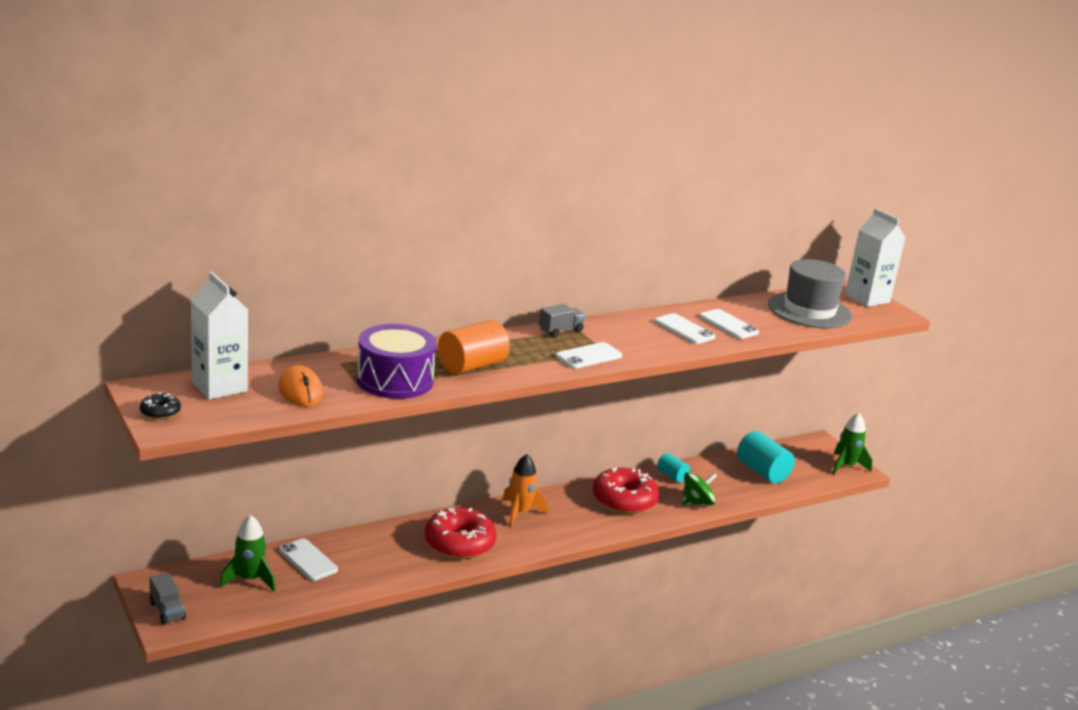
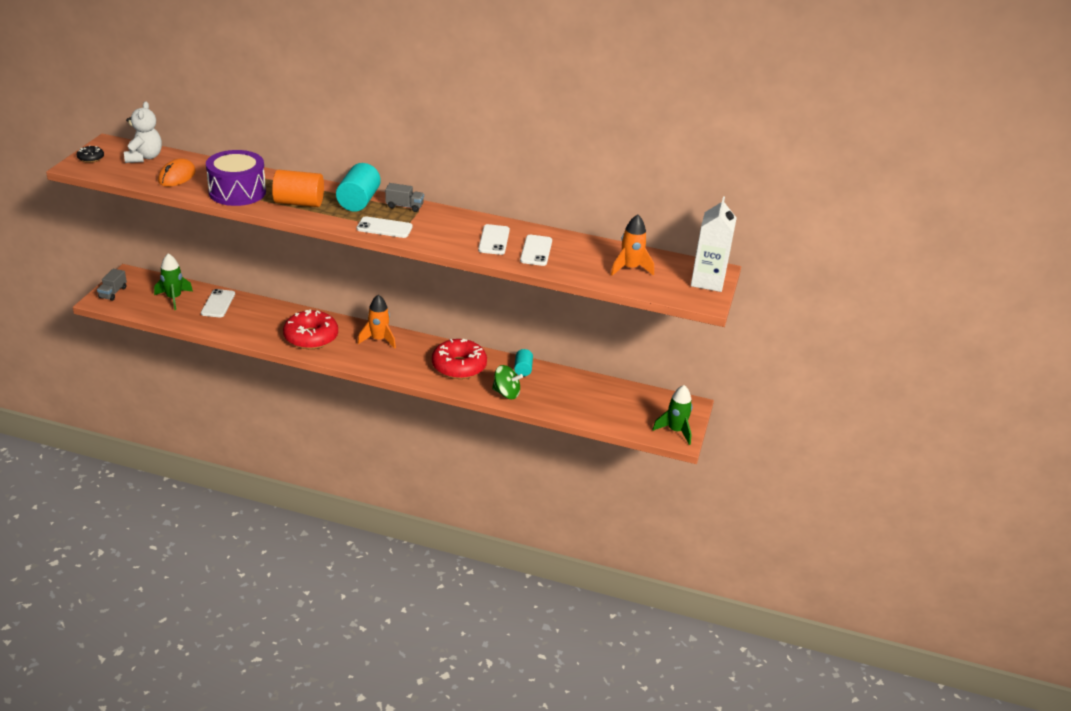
camera: 45 degrees right, 10 degrees up
(219, 387) = (144, 157): white carton -> white teddy bear
(762, 472) = (597, 400): turquoise cylinder -> turquoise cylinder (358, 201)
(809, 310) = (630, 268): grey hat -> orange rocket

